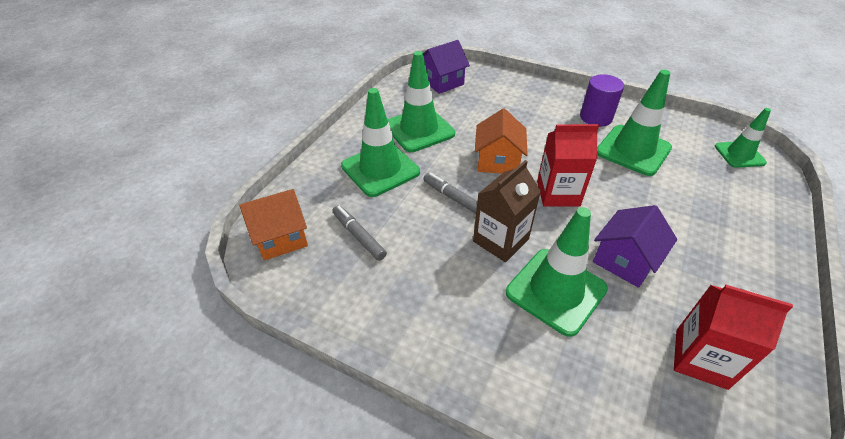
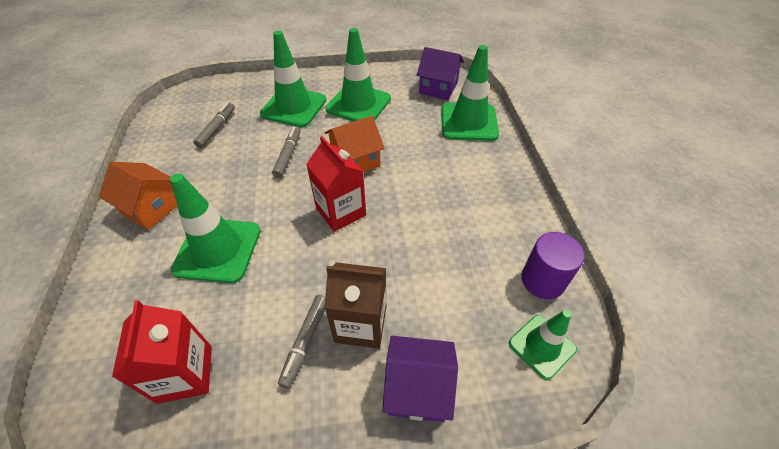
camera: 55 degrees right, 5 degrees up
(281, 237) = (196, 99): orange house -> orange house (152, 208)
(500, 240) = (256, 198): brown carton -> brown carton (360, 324)
(596, 117) = (487, 199): purple cylinder -> purple cylinder (542, 280)
(625, 261) = (280, 285): purple house -> purple house (417, 388)
(633, 150) = (456, 245): green traffic cone -> green traffic cone (469, 122)
(694, 266) = (305, 342): none -> grey marker

